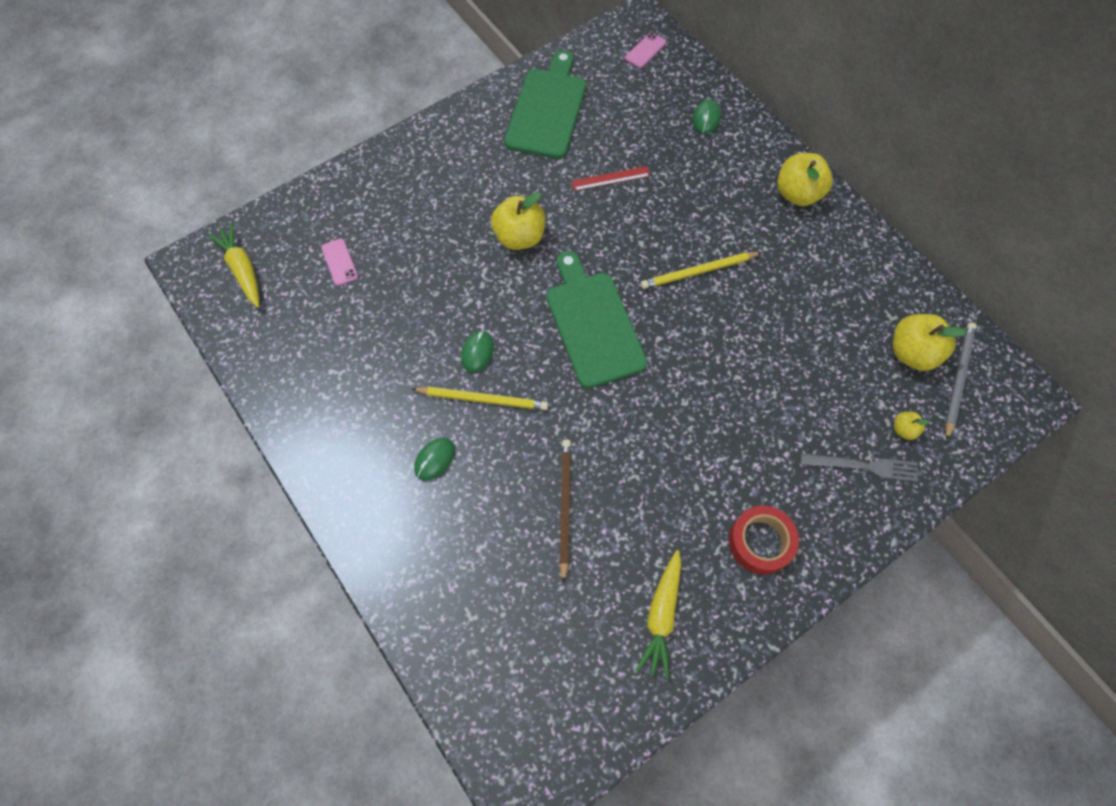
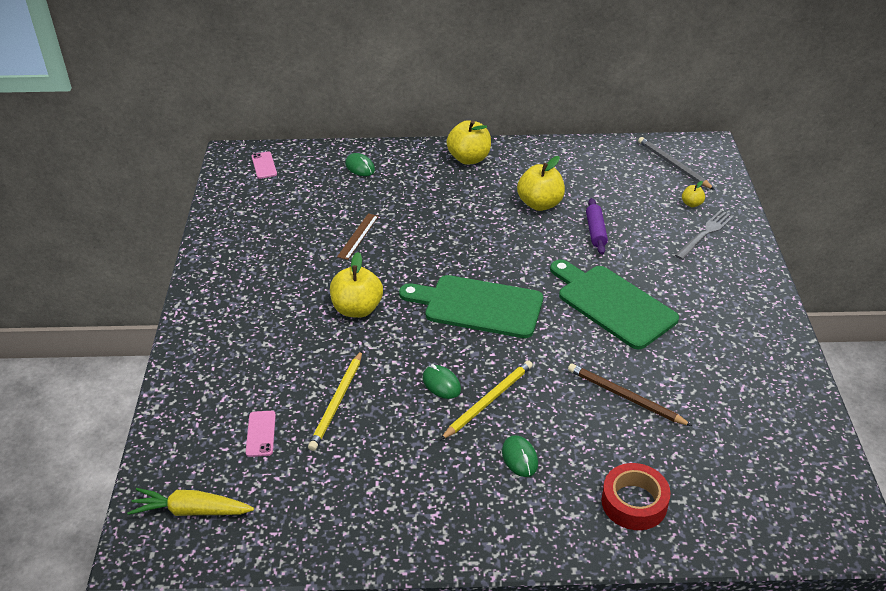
camera: 55 degrees left, 25 degrees down
(339, 262) = (261, 434): pink phone -> pink phone turned 75 degrees clockwise
(547, 110) = (255, 238): green cutting board -> green cutting board (613, 304)
(610, 178) = (358, 236): red ruler -> brown ruler
(661, 616) = (753, 385): yellow carrot -> none
(698, 272) = (485, 232): yellow pencil -> yellow pencil (337, 402)
(760, 542) = (728, 307): red tape -> red tape (634, 502)
(779, 363) = (595, 231): none -> purple rolling pin
(912, 353) = (638, 173): yellow apple -> yellow apple (540, 204)

